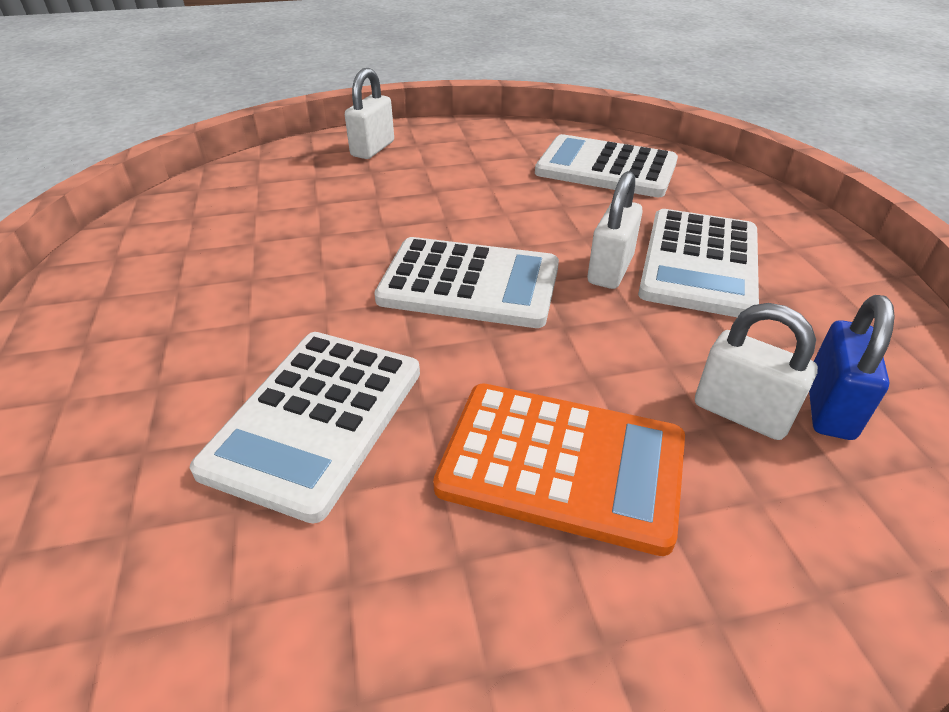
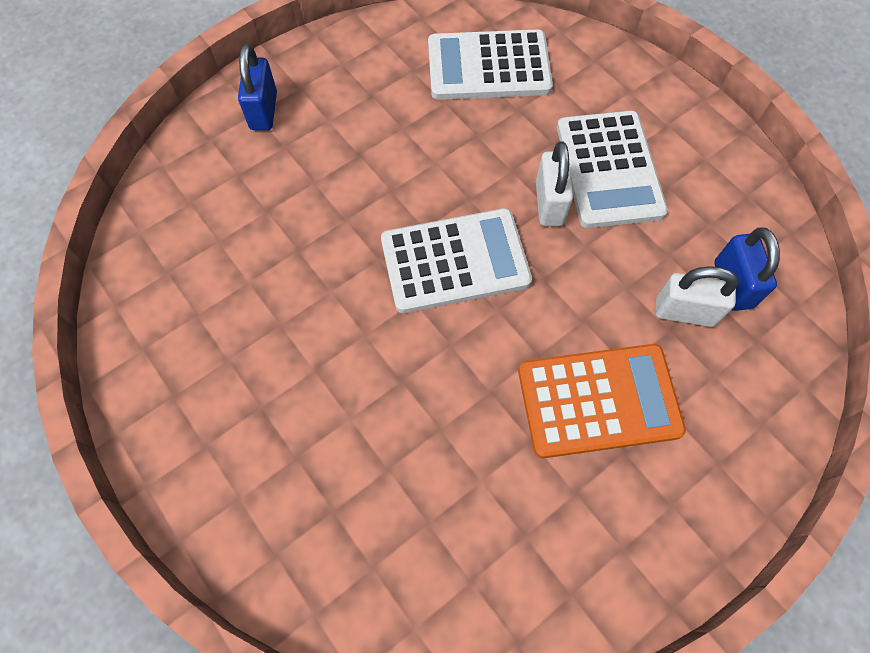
camera: 25 degrees left, 25 degrees up
(315, 419) = (428, 435): white calculator -> none
(373, 149) = (263, 111): white padlock -> blue padlock

